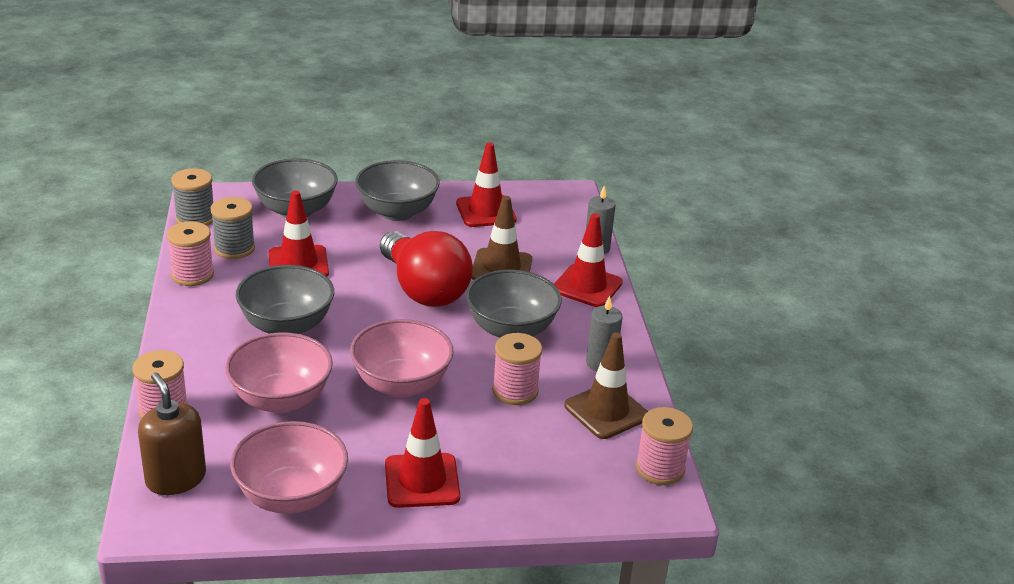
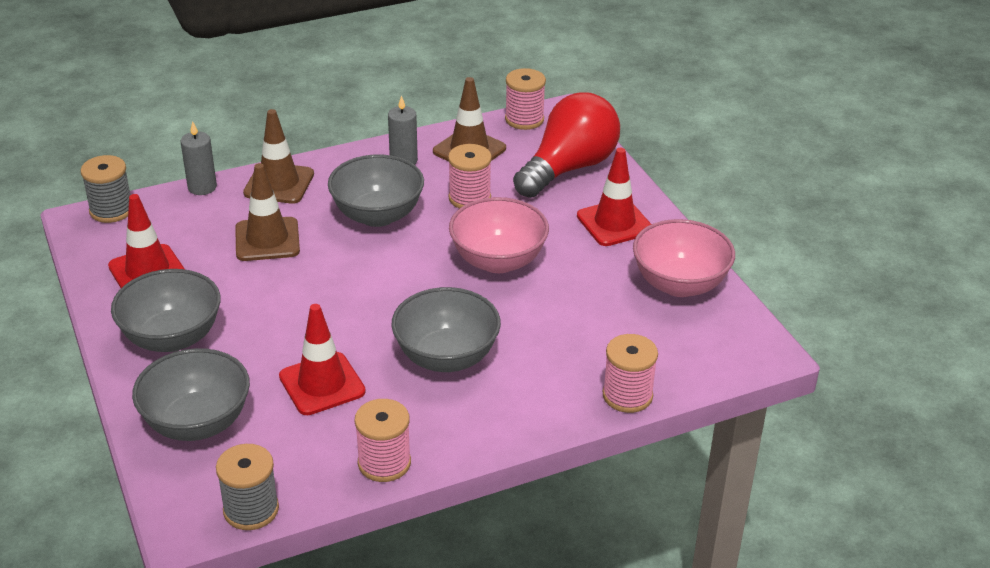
camera: 105 degrees left, 5 degrees up
(176, 479) = (707, 354): brown soap dispenser -> none
(234, 248) = (310, 447): grey spool -> grey spool (111, 210)
(281, 399) = (564, 326): pink bowl -> none
(424, 289) = (332, 281): red light bulb -> red light bulb (569, 168)
(587, 286) = (279, 183): red traffic cone -> brown traffic cone

